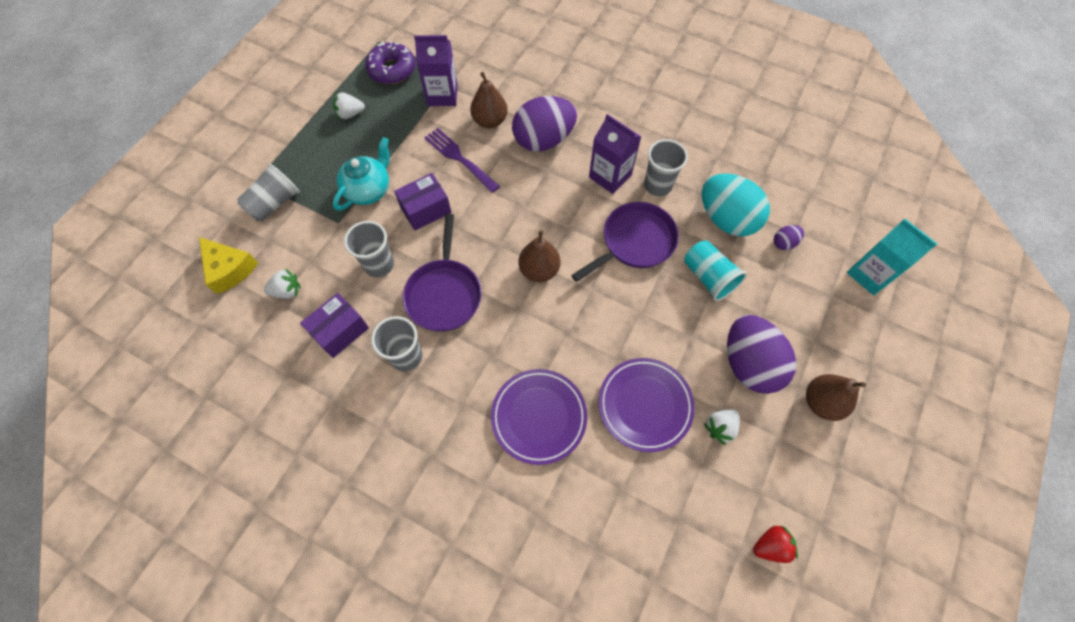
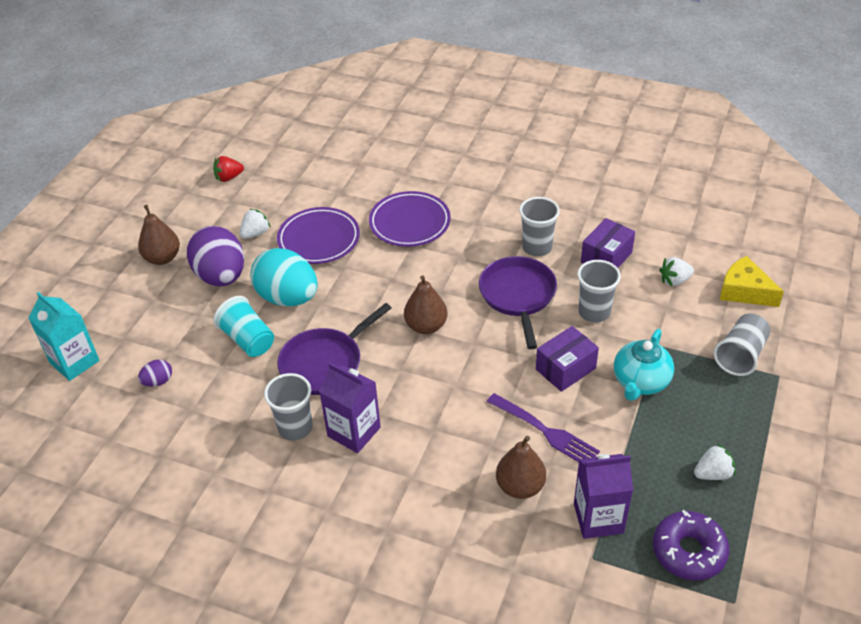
camera: 175 degrees right, 20 degrees down
(543, 140) = (443, 468): purple egg -> none
(726, 219) = (218, 399): turquoise egg -> turquoise egg (288, 298)

